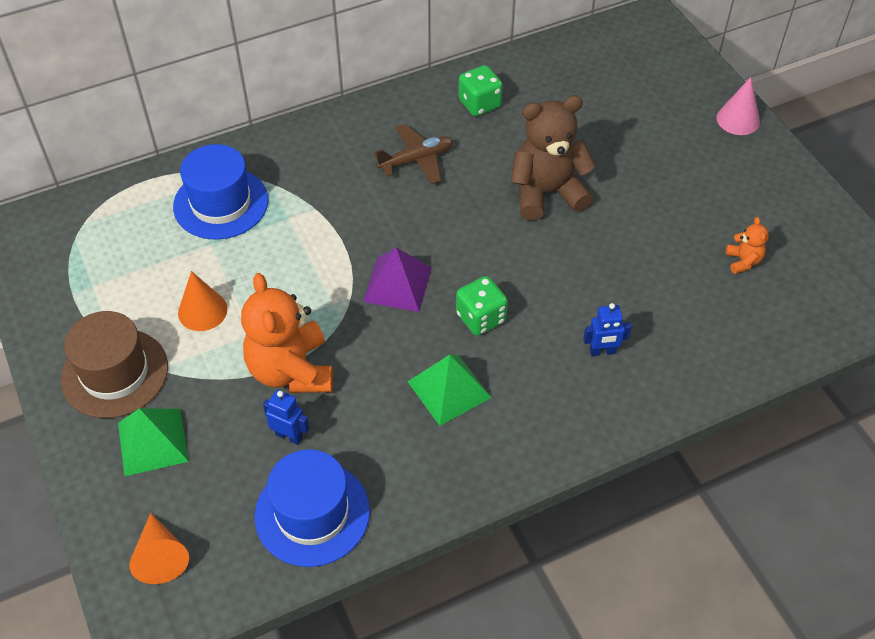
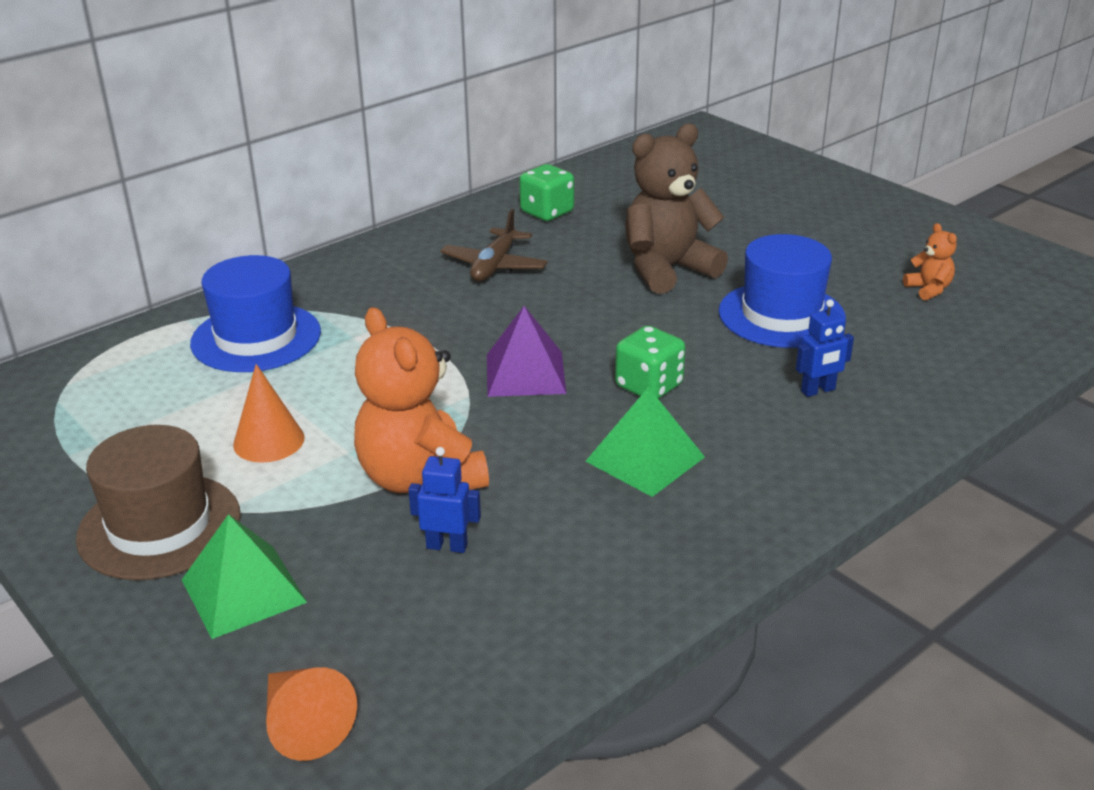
camera: 15 degrees left, 20 degrees down
(312, 513) = (519, 624): blue hat -> blue hat (781, 315)
(416, 160) = (494, 266): brown plane -> brown plane turned 150 degrees clockwise
(738, 119) = (845, 186): pink cone -> none

